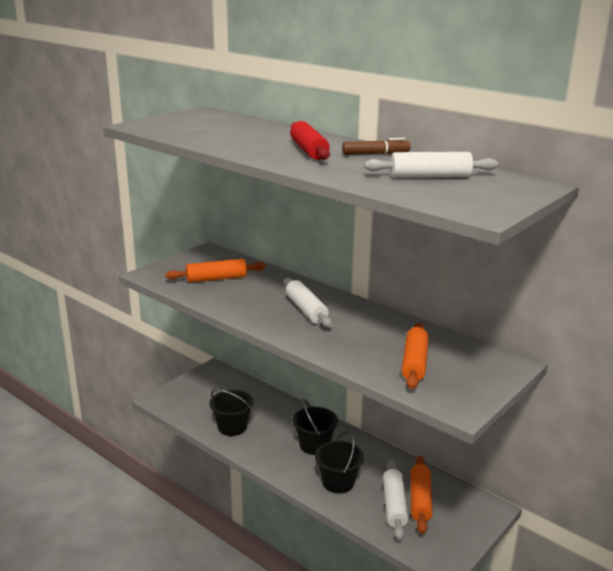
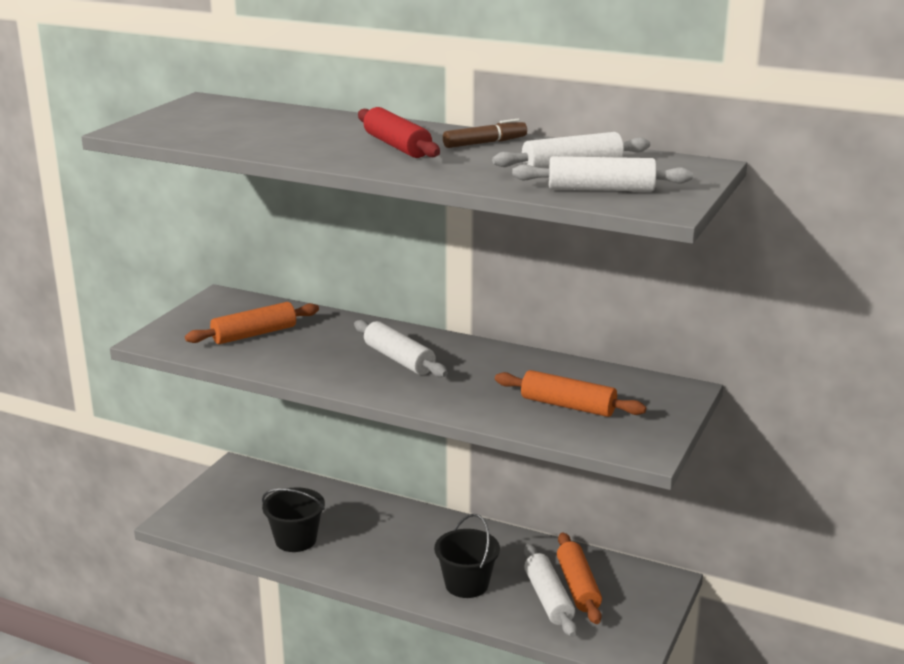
camera: 15 degrees left, 0 degrees up
(314, 445) = (417, 544): black bucket -> none
(414, 363) = (568, 405): orange rolling pin -> orange rolling pin turned 60 degrees counterclockwise
(441, 195) = (601, 189): none -> white rolling pin

